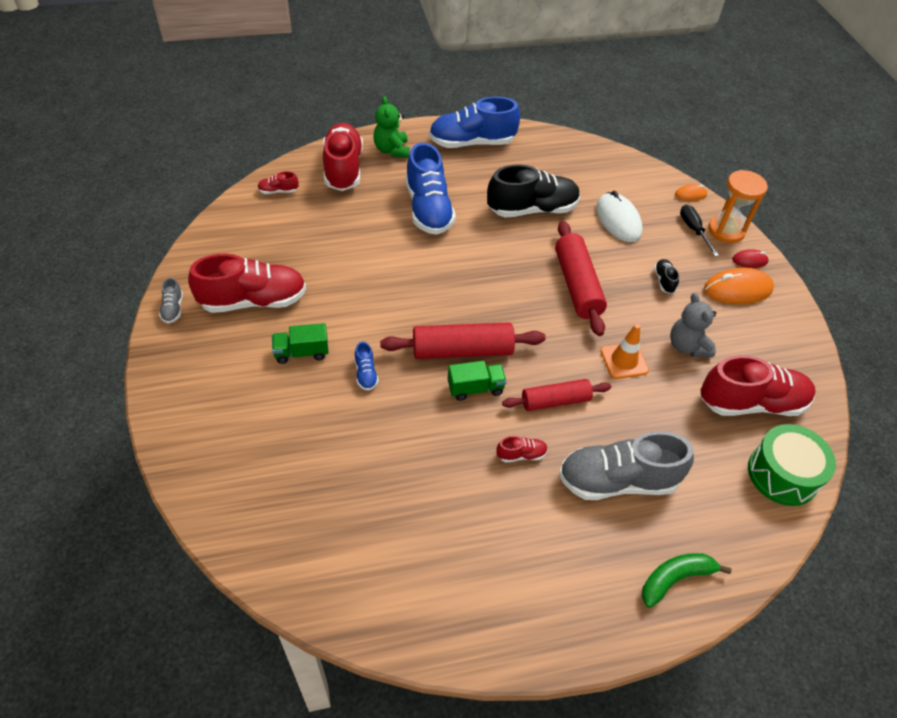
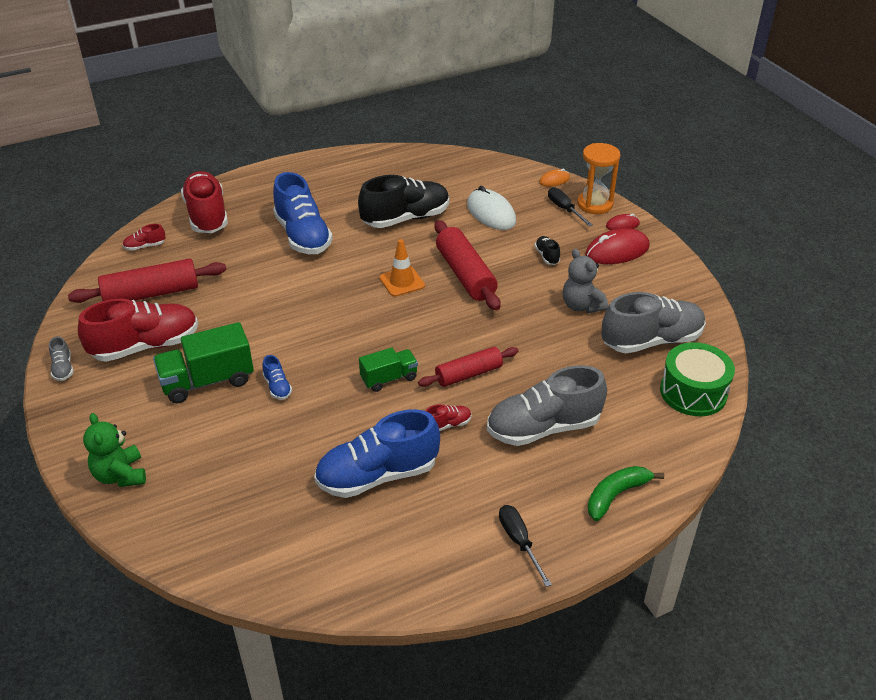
camera: 10 degrees left, 10 degrees down
(301, 352) = (207, 381): green truck -> green truck, size x1.64
(392, 150) = (252, 191): green teddy bear -> green teddy bear (120, 475)
(462, 350) = (368, 349): red rolling pin -> red rolling pin (151, 294)
(472, 143) = (331, 171): blue shoe -> blue shoe (377, 475)
(563, 610) = (519, 542): none -> black screwdriver
(624, 361) = (525, 329): orange traffic cone -> orange traffic cone (402, 282)
(737, 290) = (617, 251): orange mouse -> red mouse
(751, 403) = (651, 341): red shoe -> grey shoe

